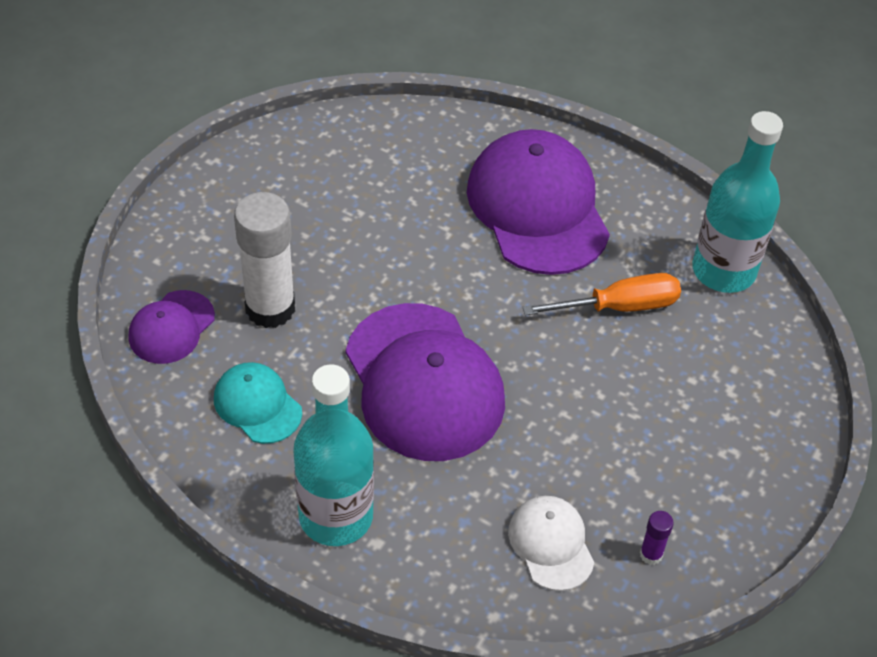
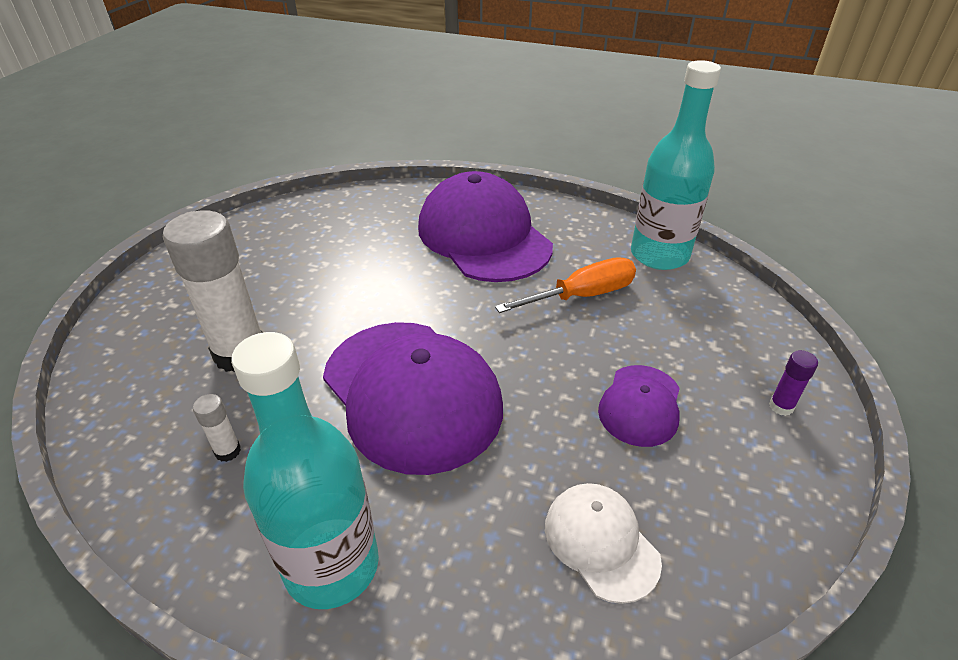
camera: 10 degrees left, 10 degrees down
(171, 327) = (130, 389): purple cap -> purple cap (640, 405)
(257, 405) = (228, 451): turquoise cap -> white glue stick
(651, 554) = (718, 529): purple glue stick -> purple glue stick (781, 406)

